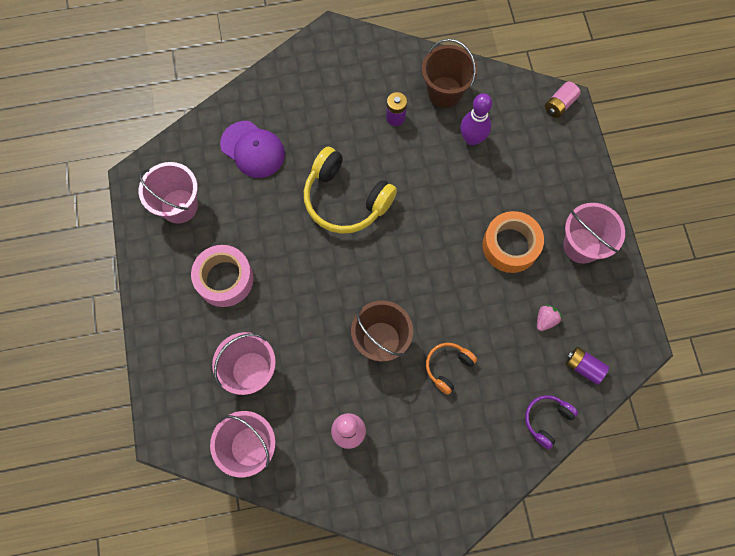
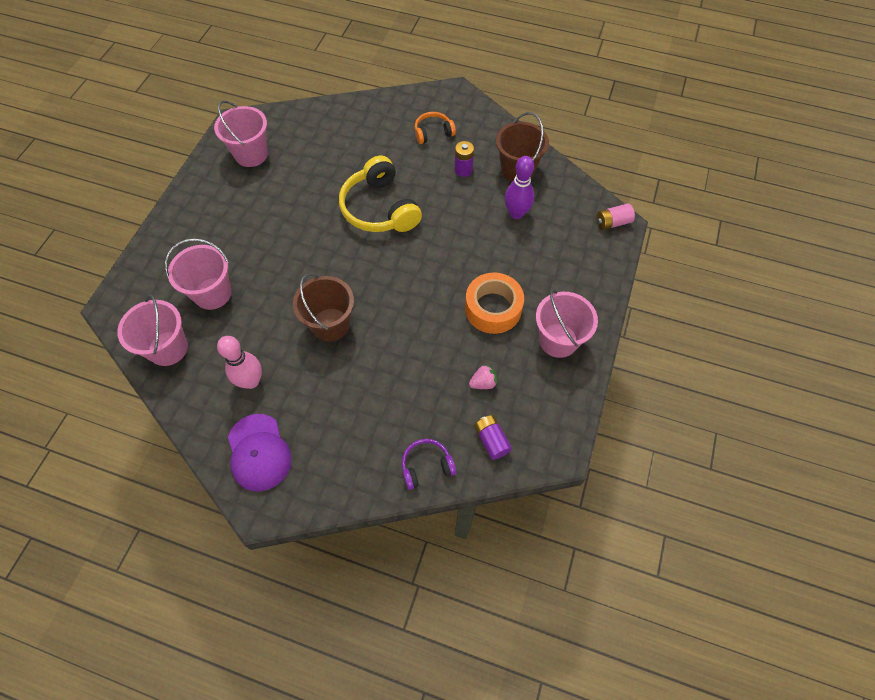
camera: 30 degrees right, 10 degrees down
(224, 279) = (244, 219): pink tape -> none
(253, 149) = (334, 142): purple cap -> purple cap (259, 452)
(448, 367) = (370, 375): orange headphones -> orange headphones (433, 133)

